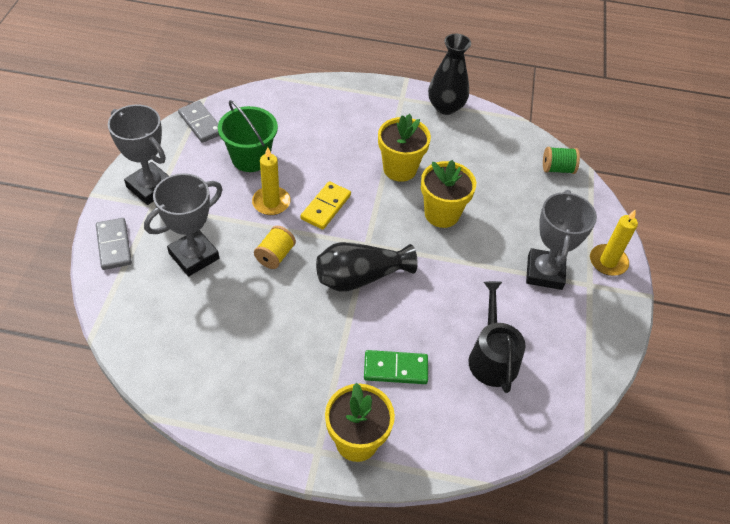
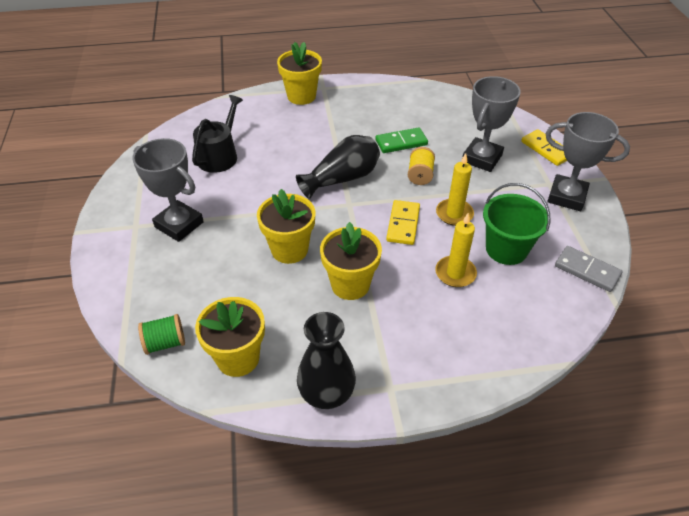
camera: 165 degrees right, 5 degrees down
(114, 245) = (546, 149): grey domino -> yellow domino
(395, 369) = (290, 132): green domino -> green domino (401, 142)
(492, 357) = (220, 155): black watering can -> black watering can turned 135 degrees counterclockwise
(503, 143) = (238, 358): none -> yellow flower pot
(544, 272) = (179, 224): grey trophy -> grey trophy turned 45 degrees counterclockwise
(608, 262) = (114, 251): yellow candle -> yellow candle (455, 273)

